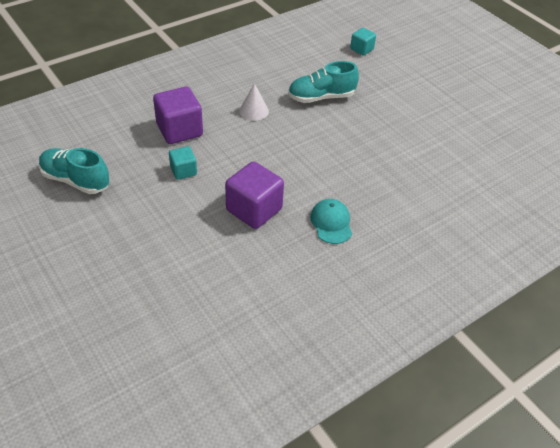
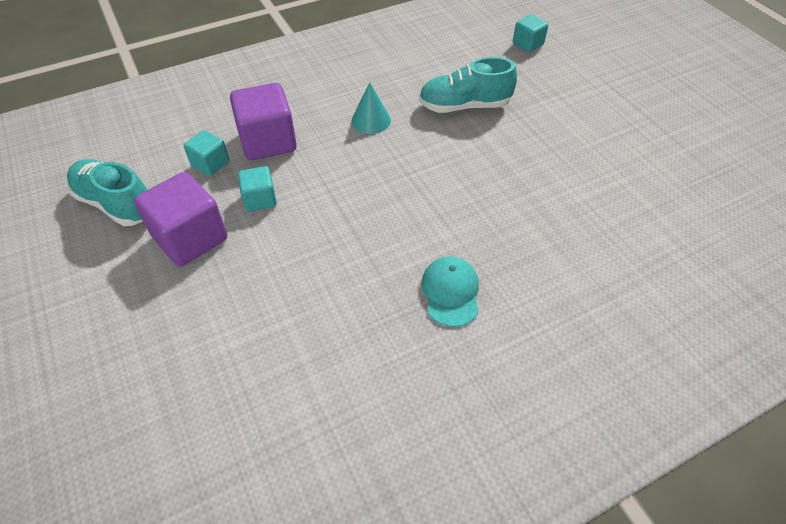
camera: 10 degrees right, 5 degrees up
(139, 148) = (210, 164): none -> turquoise cube
(254, 111) = (371, 120): white cone -> turquoise cone
(254, 210) = (344, 264): purple cube -> purple cube (190, 238)

